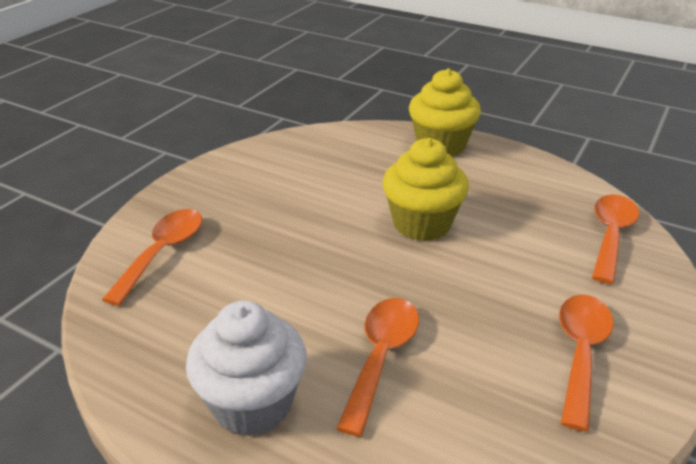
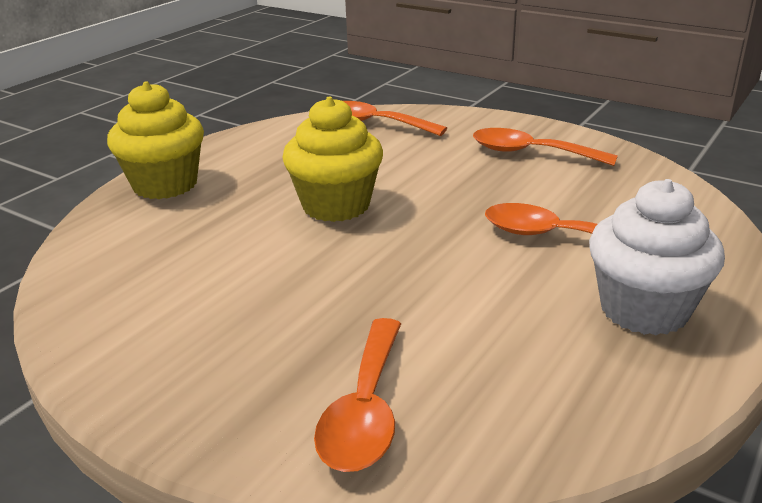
camera: 85 degrees left, 5 degrees down
(163, 252) = (365, 410): orange spoon -> orange spoon turned 105 degrees counterclockwise

